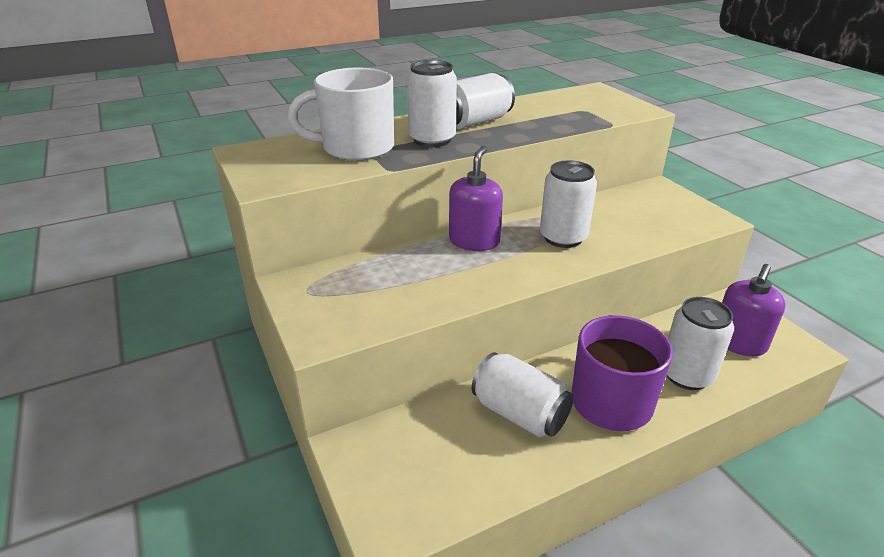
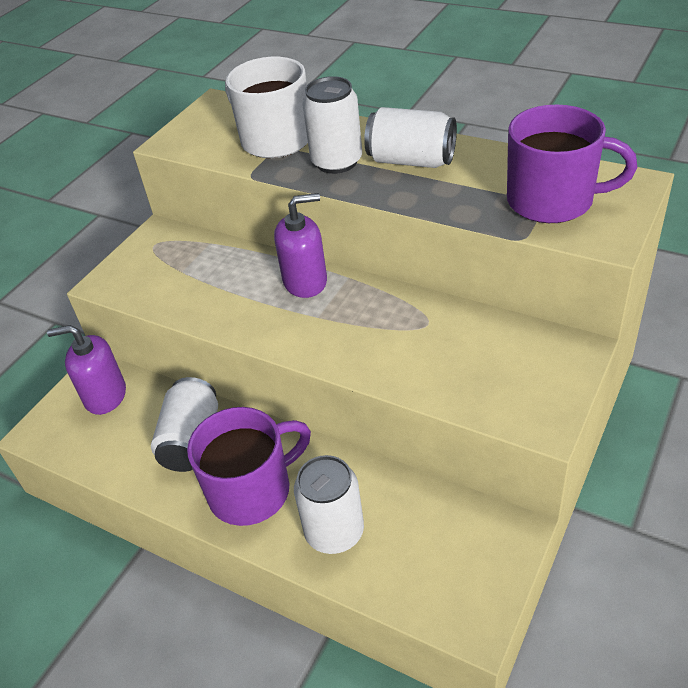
camera: 60 degrees right, 10 degrees up
(563, 237) = (368, 329): white can -> none
(585, 107) = (552, 201): none -> purple mug
(738, 343) = (430, 558): purple soap dispenser -> purple soap dispenser (105, 396)

